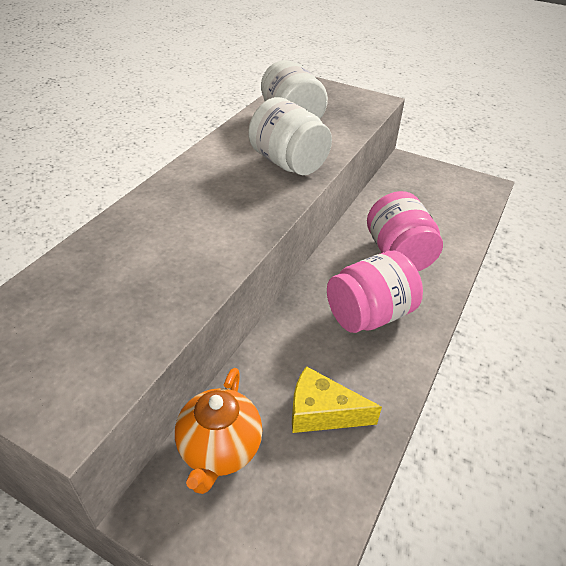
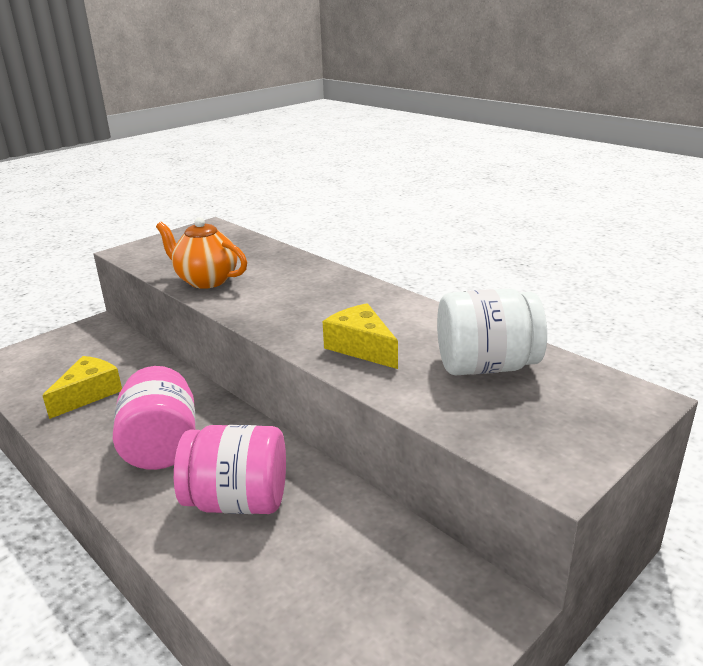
camera: 110 degrees right, 15 degrees down
(219, 450) = (108, 348): orange teapot -> orange teapot (206, 280)
(288, 163) = (361, 347): white jar -> yellow cheese

